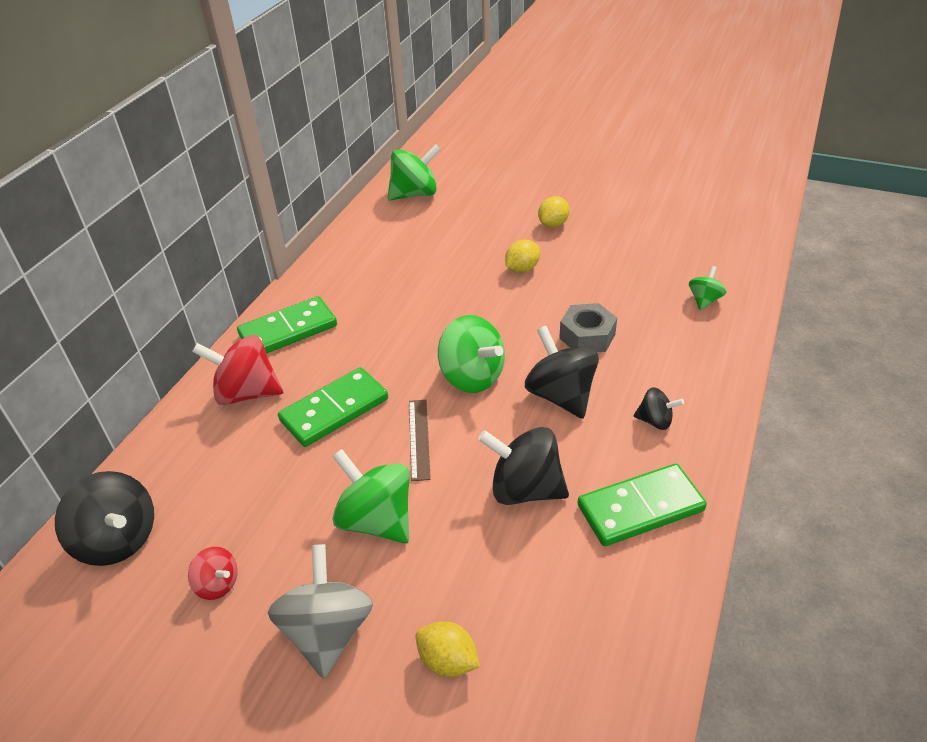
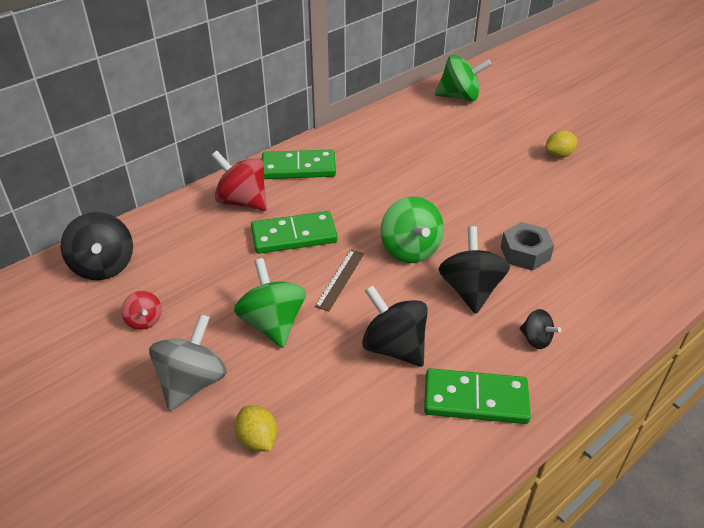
camera: 25 degrees right, 0 degrees up
(522, 269) = (507, 182): yellow lemon -> none
(704, 300) = (651, 261): green spinning top -> none

